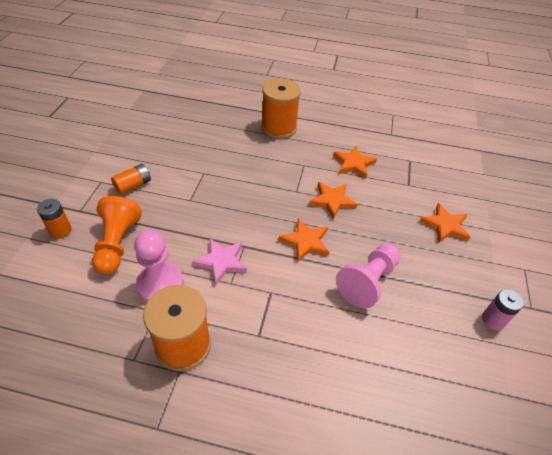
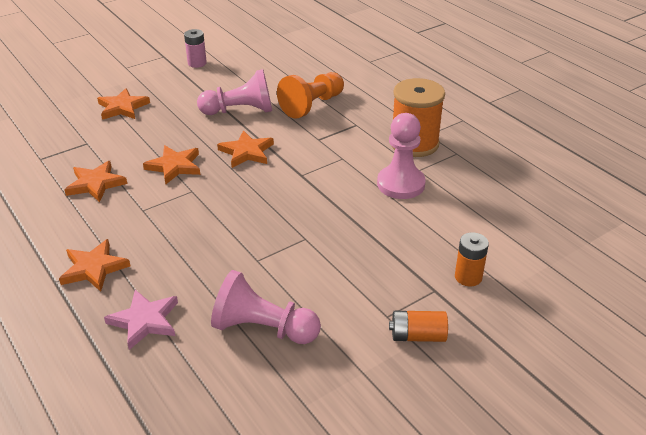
camera: 135 degrees left, 10 degrees down
(117, 244) = (416, 234): orange pawn -> orange pawn (312, 105)
(133, 185) = (352, 288): orange battery -> orange battery (417, 336)
(163, 145) = (263, 328): none -> pink pawn
(221, 262) = (334, 174): pink star -> pink star (145, 321)
(279, 128) = (94, 268): orange spool -> orange star

